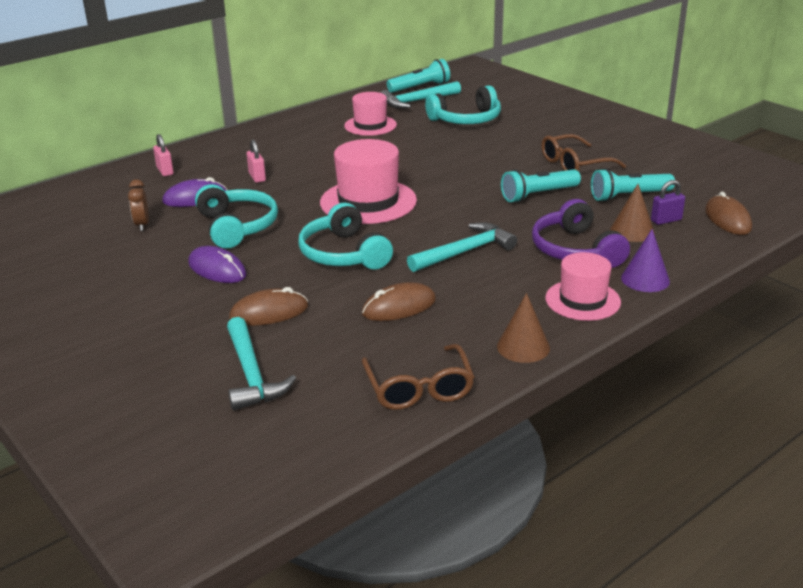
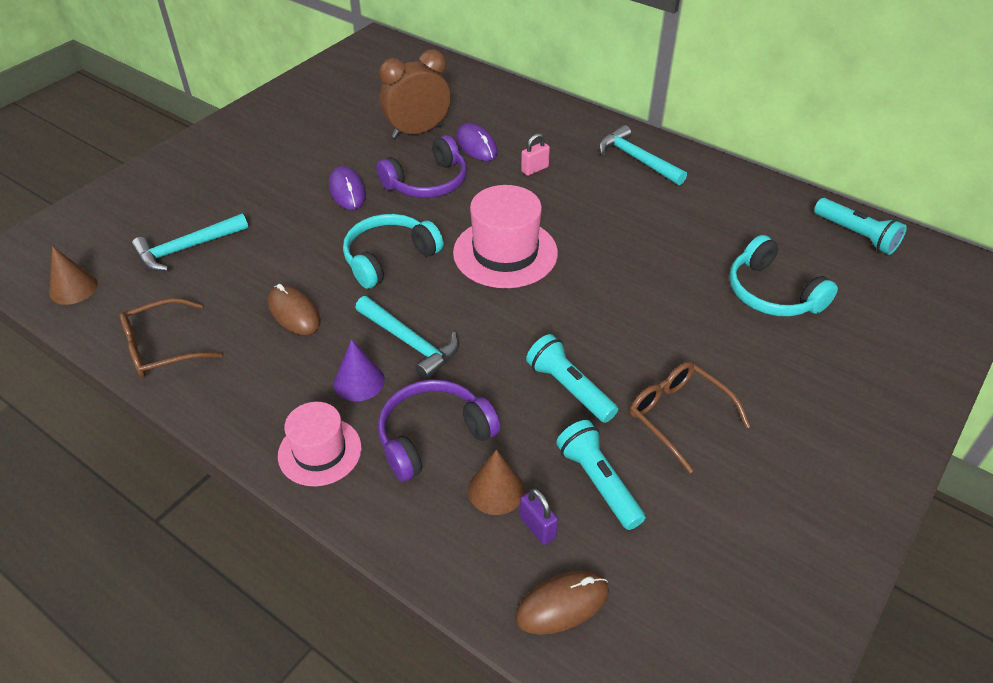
camera: 75 degrees right, 15 degrees up
(142, 225) = (417, 132): brown clock -> brown clock, size x2.07
(165, 171) = (526, 114): pink padlock -> none
(217, 269) = (347, 191): purple mouse -> purple mouse turned 45 degrees counterclockwise
(237, 227) = (427, 182): turquoise headphones -> purple headphones
(269, 313) = (278, 236): brown mouse -> none
(370, 125) = (705, 217): pink hat -> none
(417, 101) = (806, 241): turquoise hammer -> turquoise hammer (637, 159)
(523, 347) = (227, 411): brown cone -> brown cone (73, 288)
(645, 279) = (373, 508): purple cone -> purple cone (359, 381)

